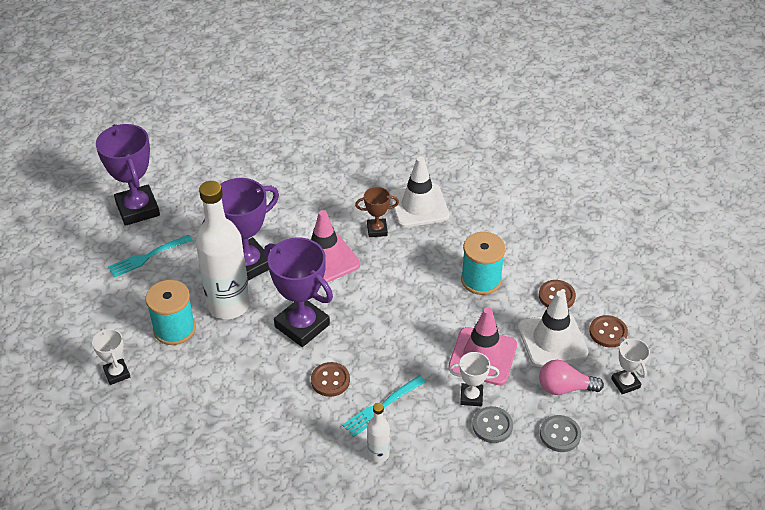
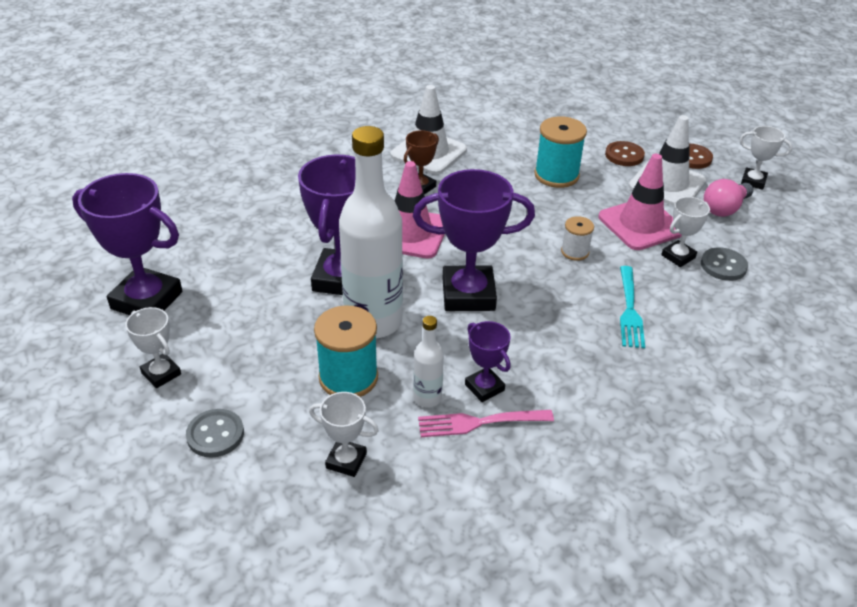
camera: 45 degrees left, 5 degrees down
(96, 260) = (161, 373): none -> white trophy
(147, 257) = (221, 334): turquoise fork -> none
(203, 405) = (479, 422): none -> pink fork
(232, 388) = (484, 387): none -> purple trophy
(330, 380) = (558, 319): brown button -> none
(378, 454) = (683, 346): white bottle -> white bottle (427, 398)
(407, 344) = (575, 252): none -> white spool
(560, 434) = (771, 240): grey button -> grey button (215, 434)

